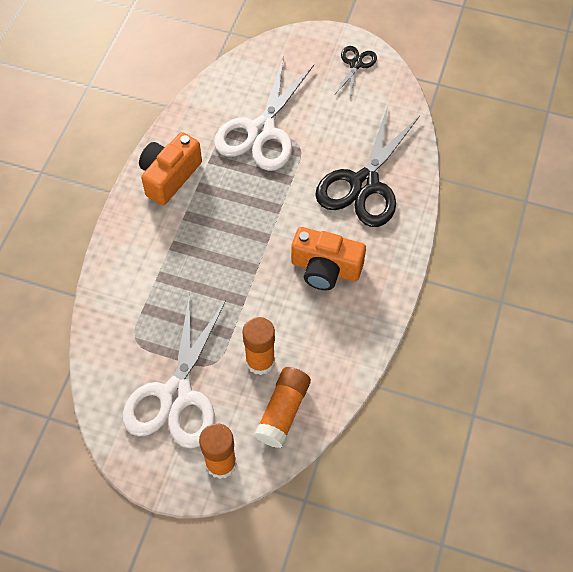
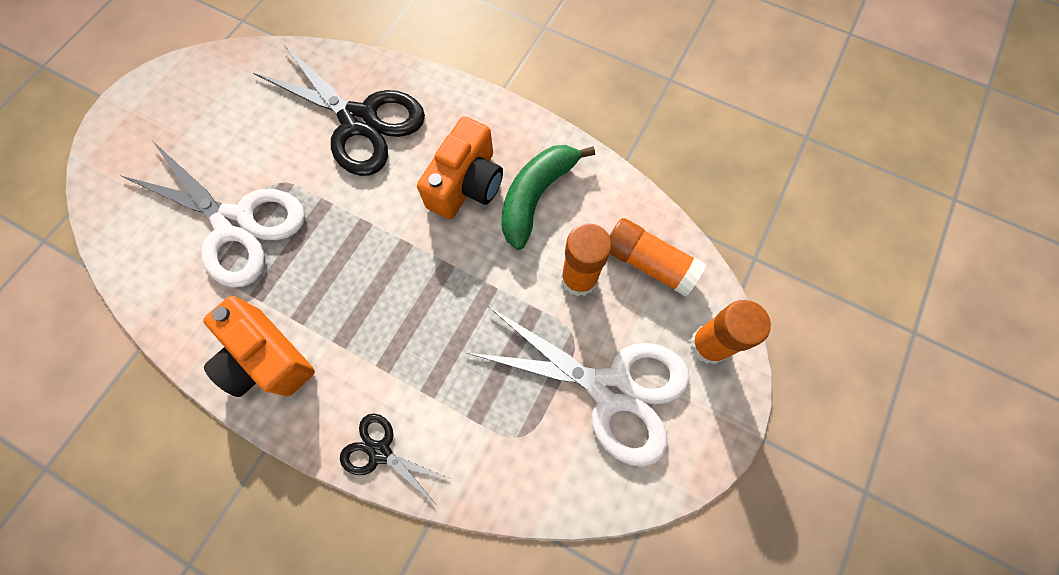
camera: 80 degrees left, 10 degrees up
(325, 320) = (536, 196): none -> green banana
(355, 64) = (174, 96): black scissors -> black scissors (380, 452)

